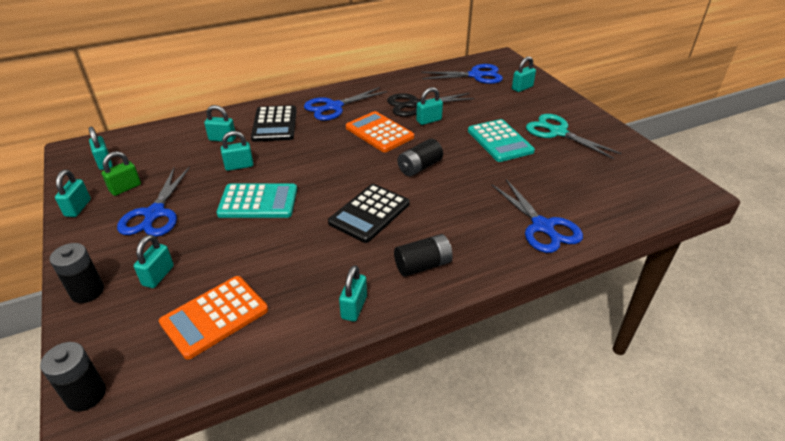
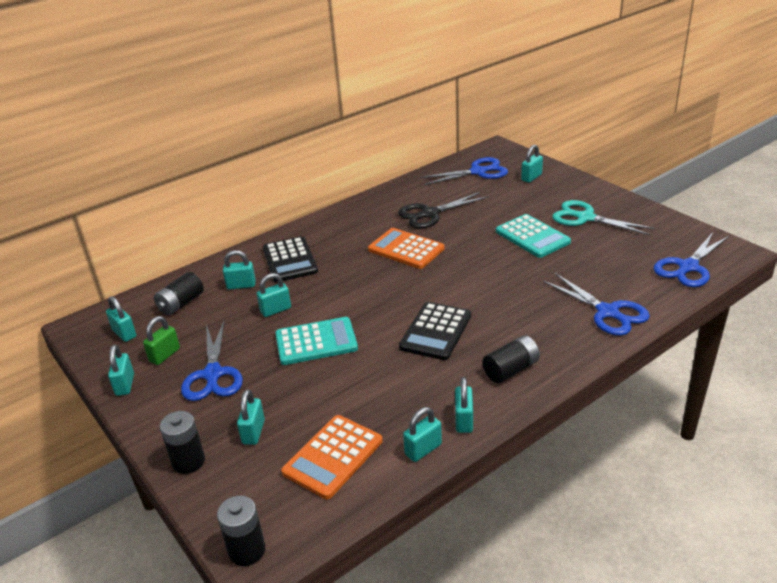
camera: 10 degrees left, 5 degrees down
(334, 107) = (344, 230): blue scissors -> blue scissors (688, 267)
(419, 167) = (464, 277): black battery -> black battery (181, 303)
(429, 120) = (451, 228): turquoise padlock -> turquoise padlock (423, 449)

